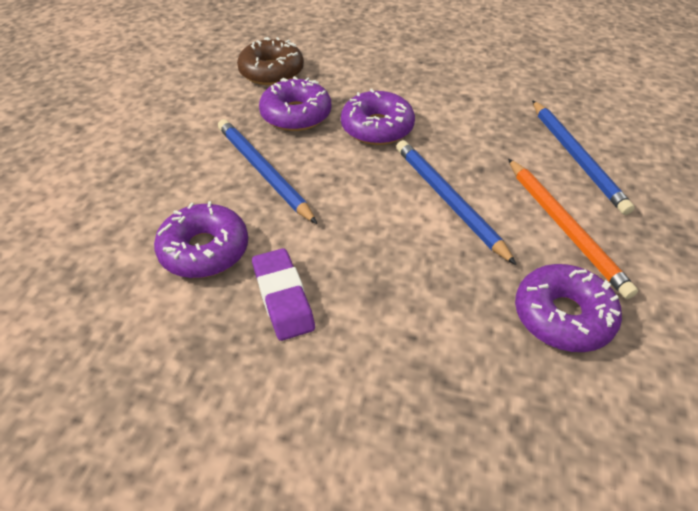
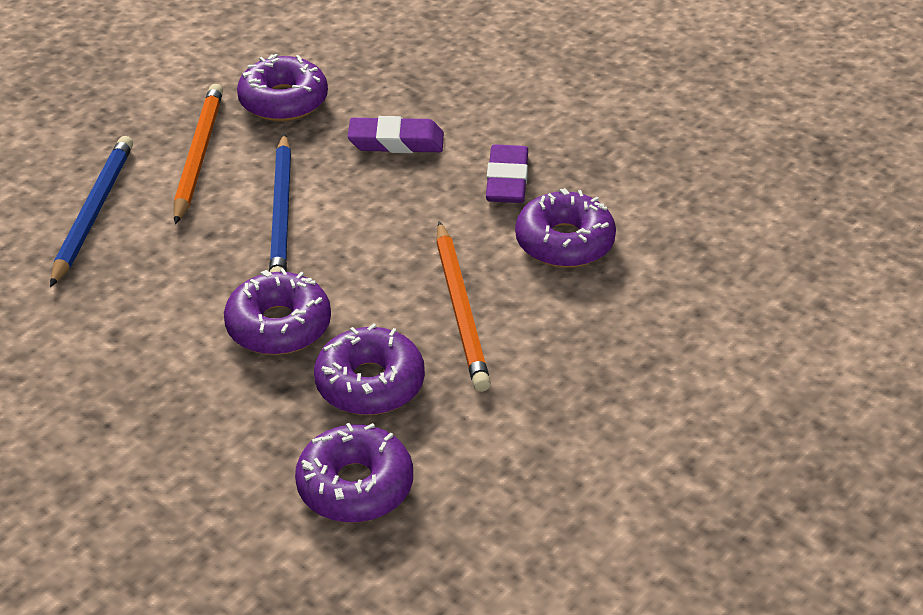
camera: 155 degrees left, 5 degrees down
(263, 172) = (461, 309): blue pencil -> orange pencil
(271, 72) = (355, 486): brown donut -> purple donut
(415, 305) = (396, 142): none -> purple eraser

